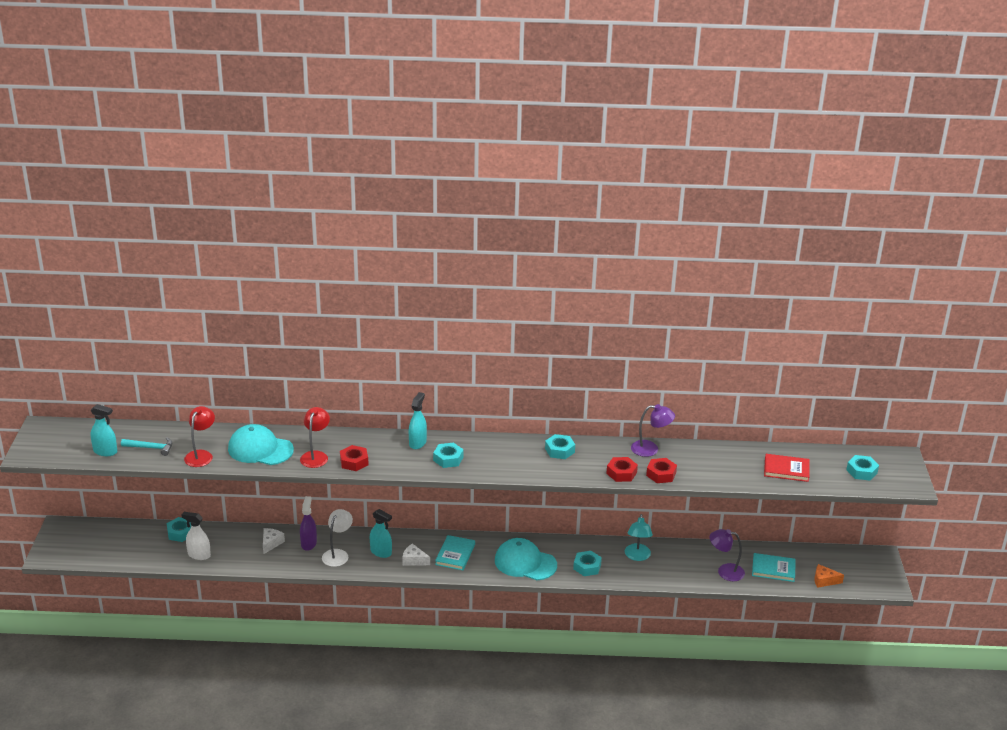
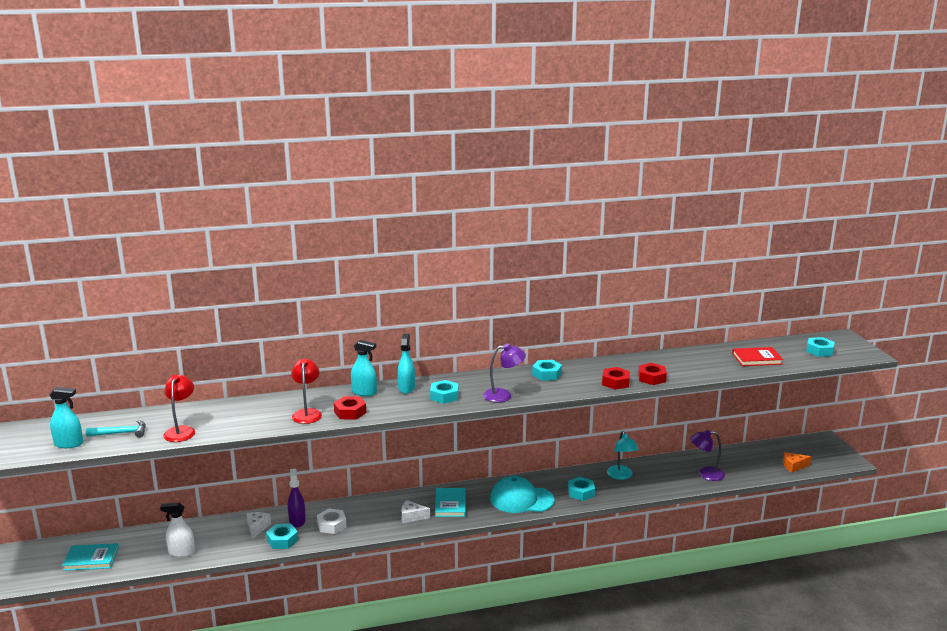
camera: 15 degrees left, 10 degrees down
(180, 533) = (154, 535): turquoise nut -> turquoise nut (282, 540)
(260, 449) = (245, 416): turquoise cap -> none
(338, 554) = (331, 525): white lamp -> white nut
(381, 552) = (375, 515): turquoise spray bottle -> turquoise spray bottle (364, 392)
(650, 449) = (628, 361): purple lamp -> purple lamp (503, 395)
(773, 569) = (745, 465): turquoise book -> turquoise book (91, 559)

